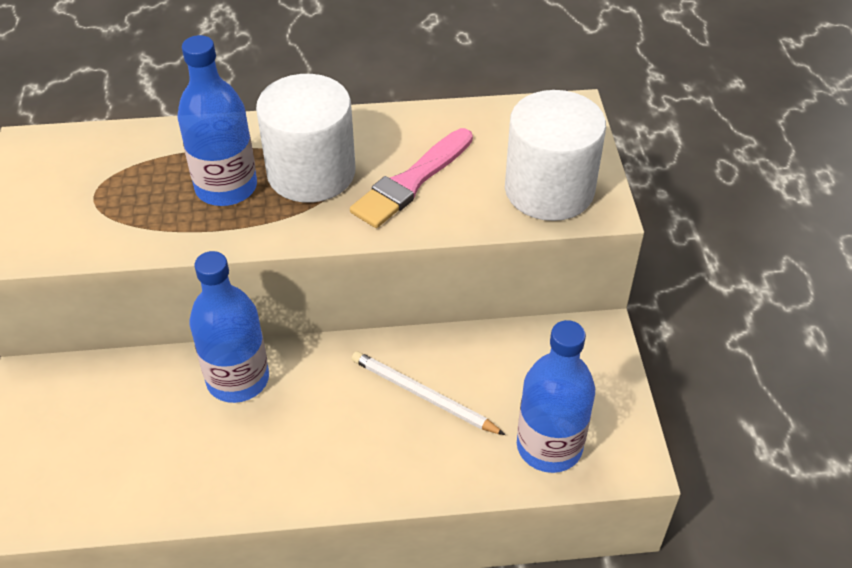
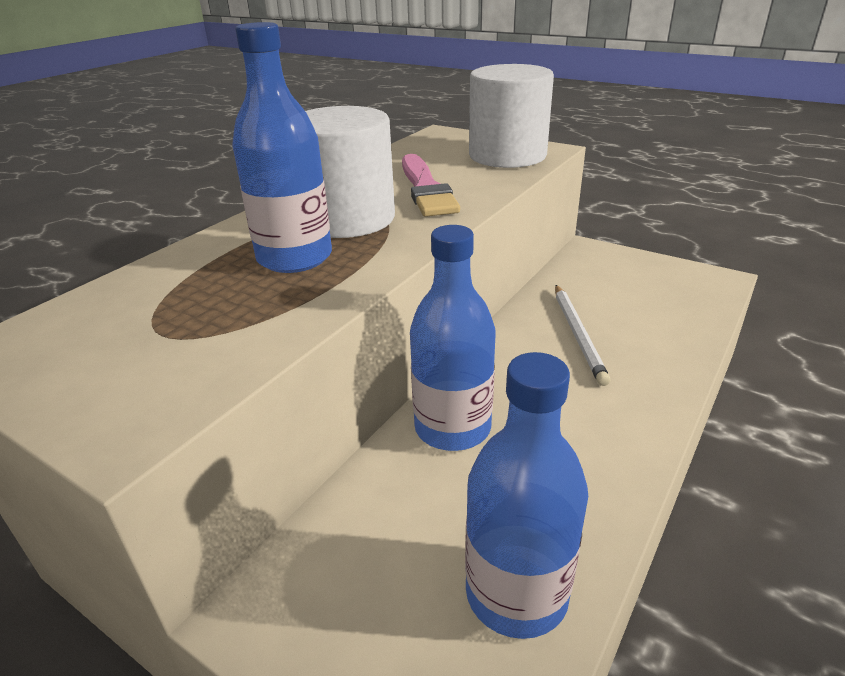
camera: 50 degrees left, 15 degrees down
(423, 395) = (578, 335): white pencil -> white pencil turned 75 degrees counterclockwise
(549, 446) = (679, 302): blue bottle -> blue bottle (516, 594)

